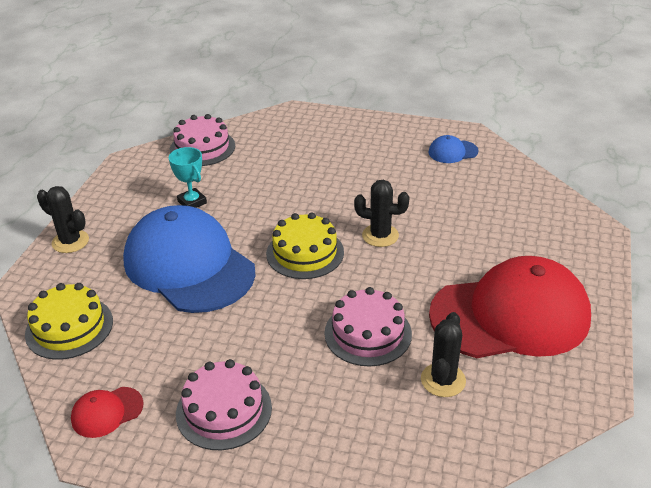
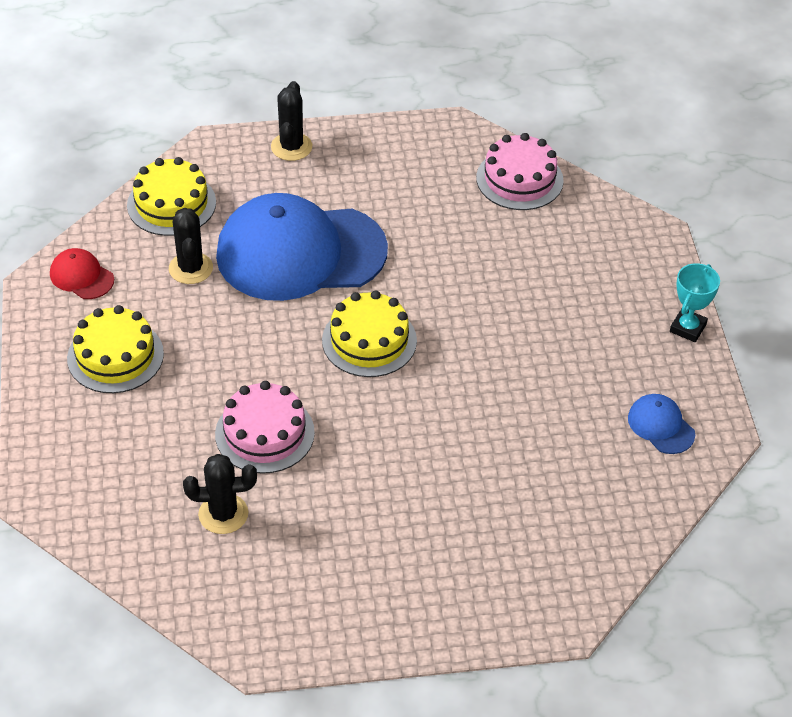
camera: 65 degrees right, 10 degrees up
(189, 265) = (300, 253): blue cap -> blue cap turned 120 degrees counterclockwise
(192, 202) = (408, 212): turquoise trophy -> turquoise trophy (688, 328)
(224, 410) = (115, 356): pink cake -> yellow cake
(380, 235) = (435, 398): black cactus -> black cactus (191, 268)
(510, 315) = (351, 553): red cap -> none

